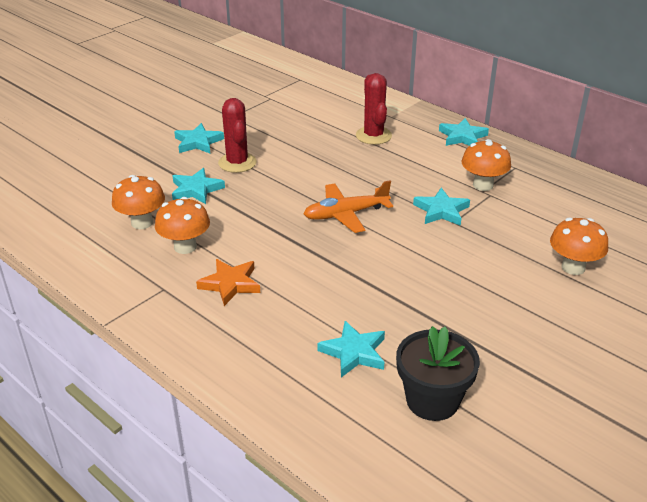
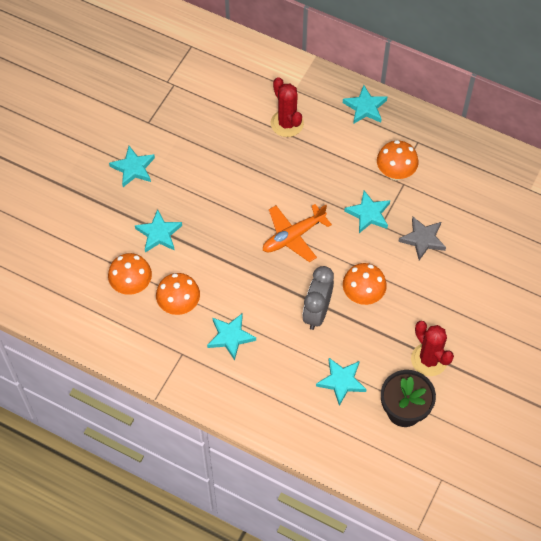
camera: 15 degrees left, 25 degrees up
(230, 284) = (230, 337): orange star -> turquoise star
(237, 163) = (180, 189): red cactus -> red cactus (429, 359)
(347, 281) = (317, 312): none -> grey clock
(502, 241) = (423, 239): none -> grey star
(573, 267) = (479, 257): orange mushroom -> orange mushroom (363, 295)

